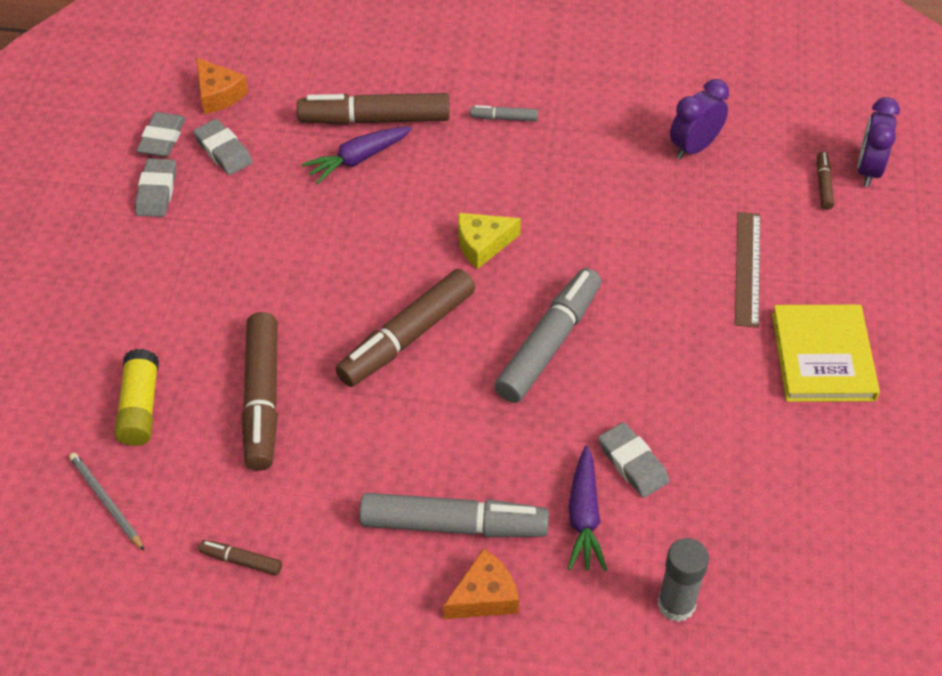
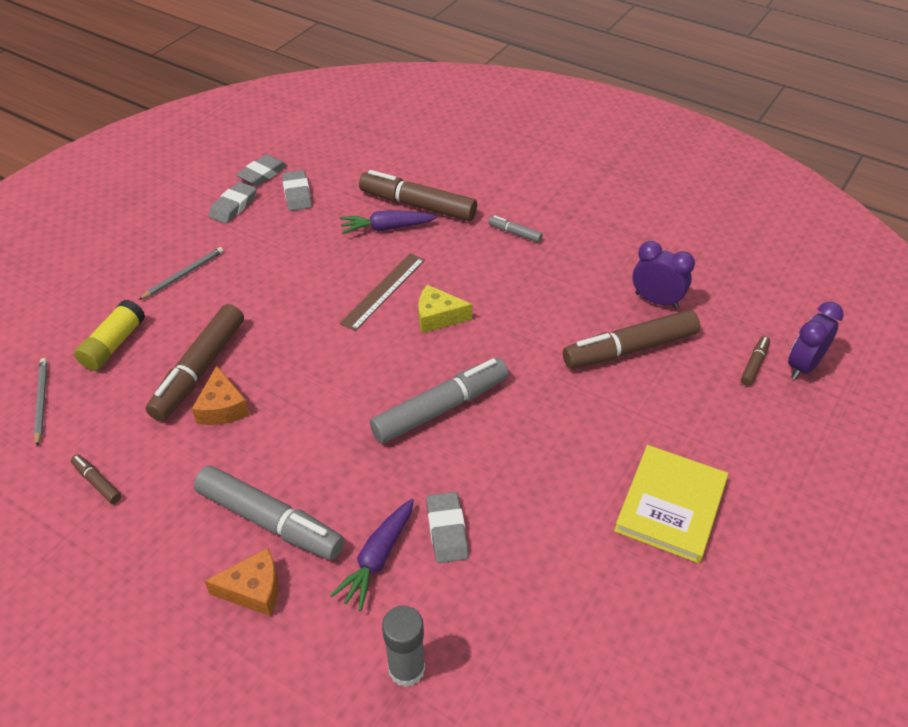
camera: 25 degrees right, 5 degrees down
(160, 296) = (184, 274): none -> grey pencil
(218, 94) = (320, 157): orange cheese -> orange cheese (222, 407)
(407, 337) = (334, 364): brown marker -> brown marker (629, 349)
(694, 147) = (656, 300): purple clock -> purple clock turned 45 degrees clockwise
(747, 268) = (645, 408): brown ruler -> brown ruler (383, 291)

